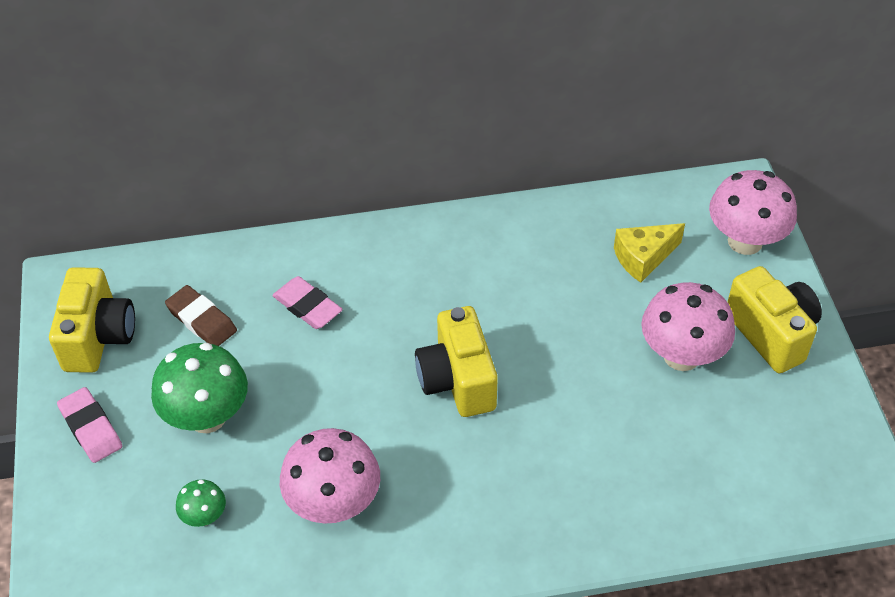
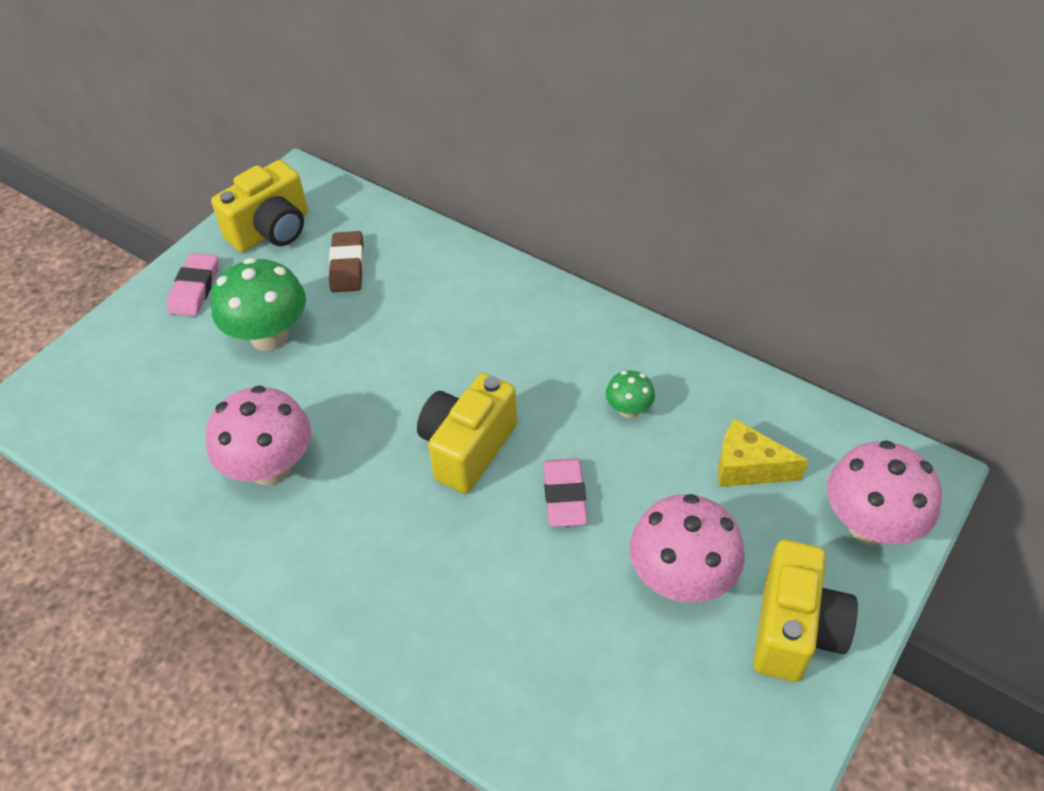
camera: 45 degrees right, 0 degrees up
(204, 516) = (184, 405): green mushroom -> green mushroom (628, 410)
(307, 306) = (428, 308): pink eraser -> pink eraser (564, 496)

